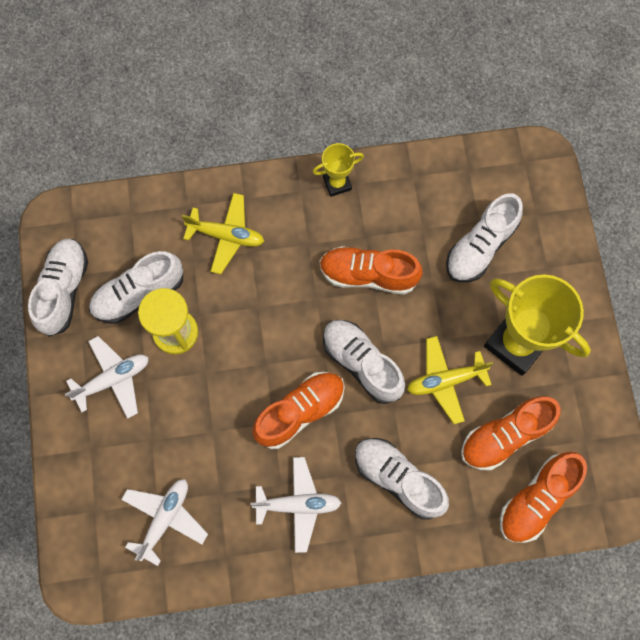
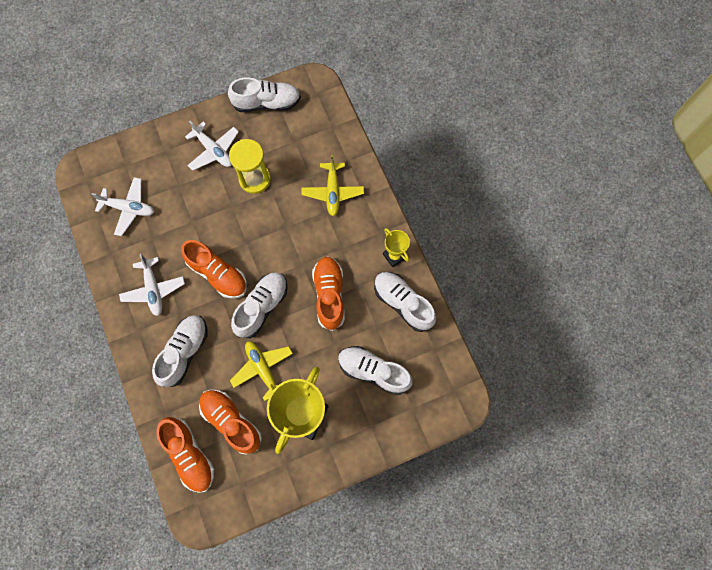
camera: 75 degrees right, 0 degrees up
(139, 294) = (276, 149): white shoe -> white shoe (403, 303)
(537, 499) = (189, 455): orange shoe -> orange shoe turned 150 degrees counterclockwise

